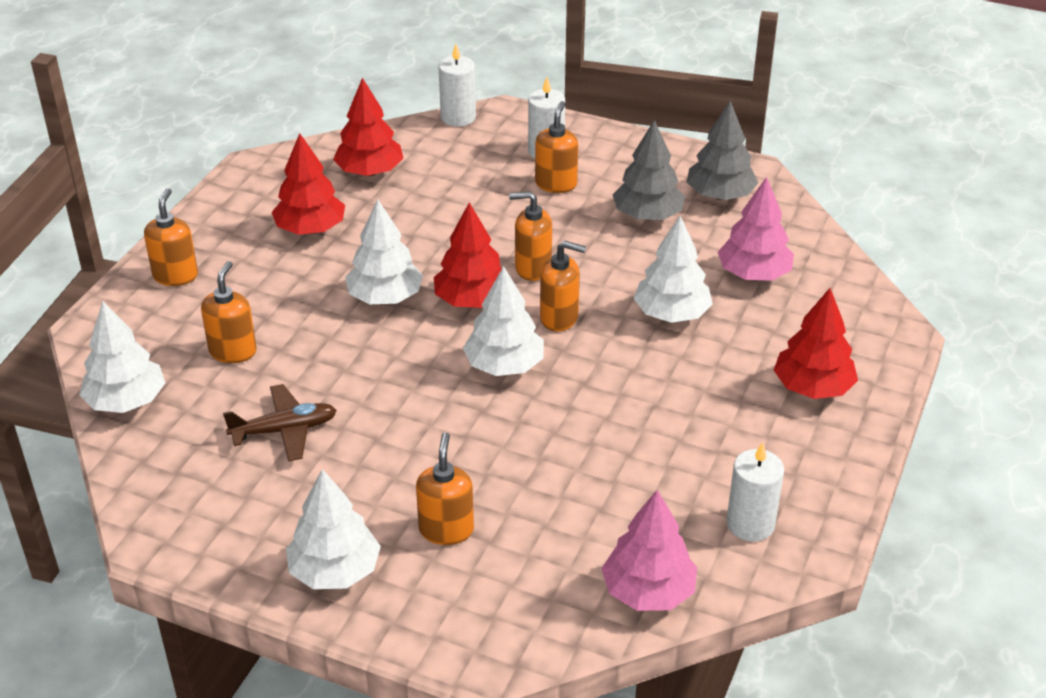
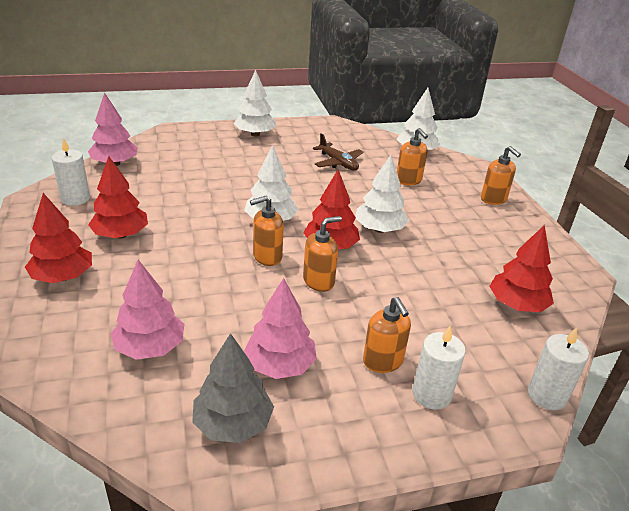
camera: 140 degrees right, 5 degrees down
(284, 430) = (338, 163): brown plane -> brown plane turned 75 degrees counterclockwise
(310, 229) = (479, 249): red tree -> red tree (120, 235)
(446, 529) = (225, 156): orange soap dispenser -> none
(647, 215) = (280, 365): grey tree -> pink tree
(671, 314) = (194, 288): white tree -> none

